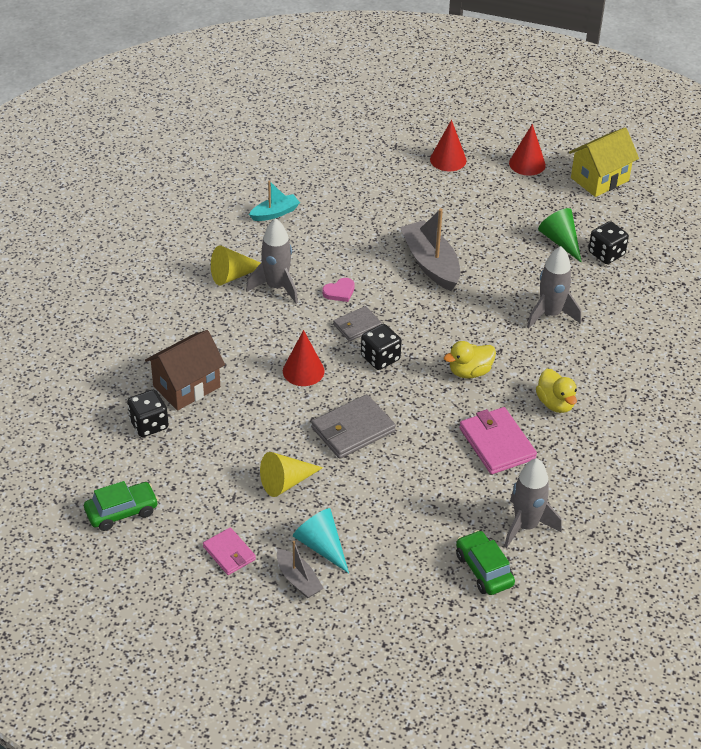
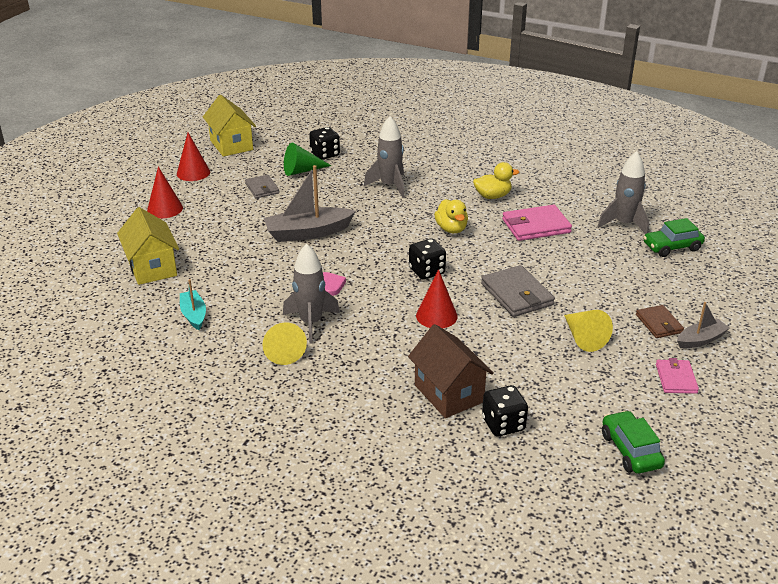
camera: 80 degrees left, 10 degrees down
(229, 553) = (676, 378): pink wallet -> pink wallet turned 60 degrees counterclockwise
(321, 546) = (659, 324): turquoise cone -> brown wallet
(343, 174) = (152, 268): none -> yellow house
(357, 326) = (380, 280): grey wallet -> grey wallet (262, 188)

